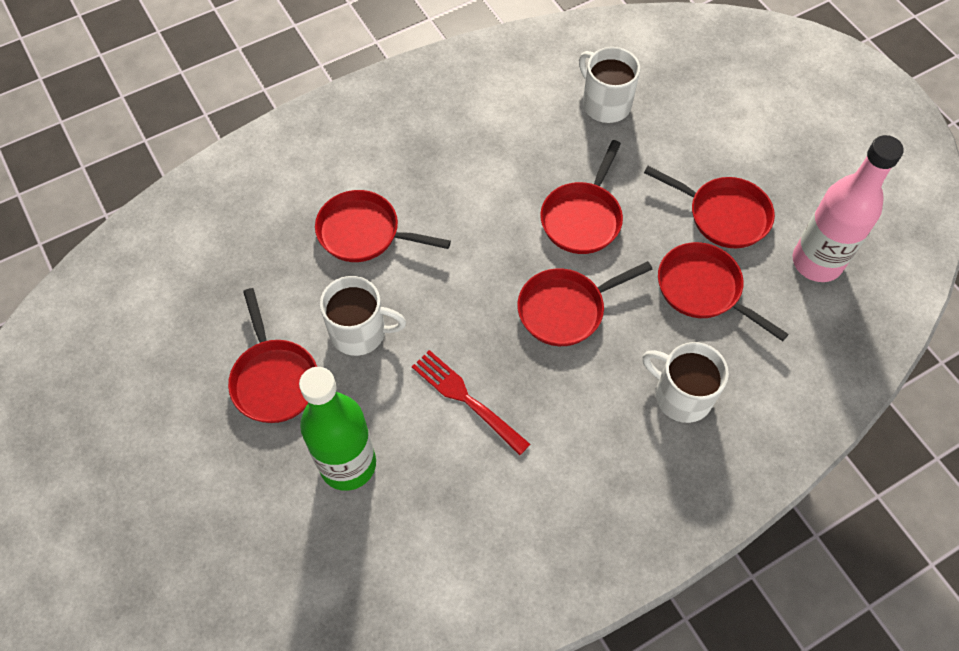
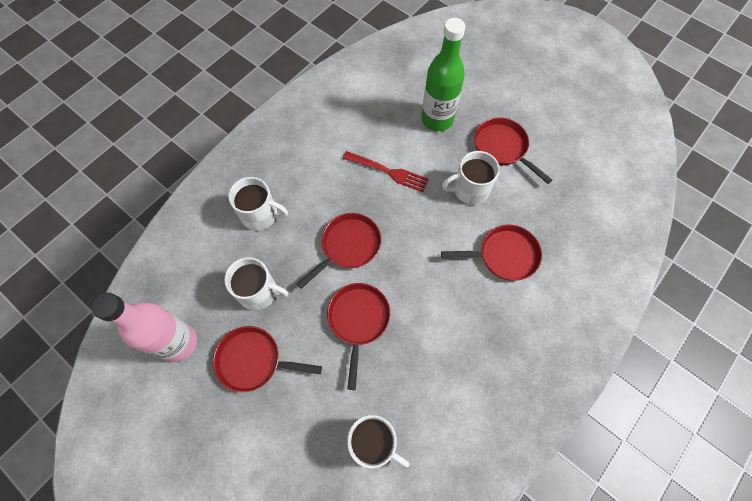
camera: 160 degrees right, 5 degrees up
(703, 289) = (259, 292): red pan -> white mug

